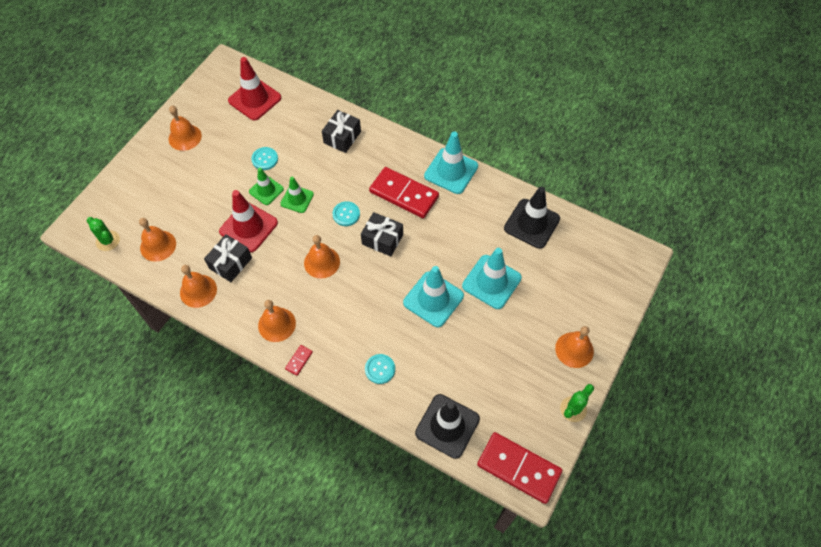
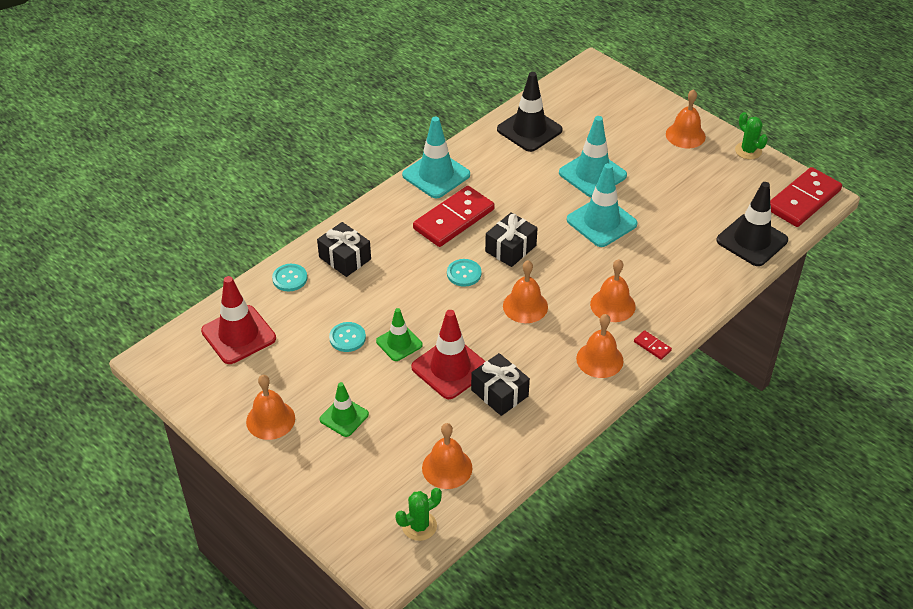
camera: 75 degrees left, 15 degrees down
(198, 291) = (531, 431): orange bell -> orange bell (612, 305)
(297, 199) = (424, 315): green traffic cone -> green traffic cone (344, 417)
(380, 369) = (677, 280): turquoise button -> turquoise button (290, 278)

